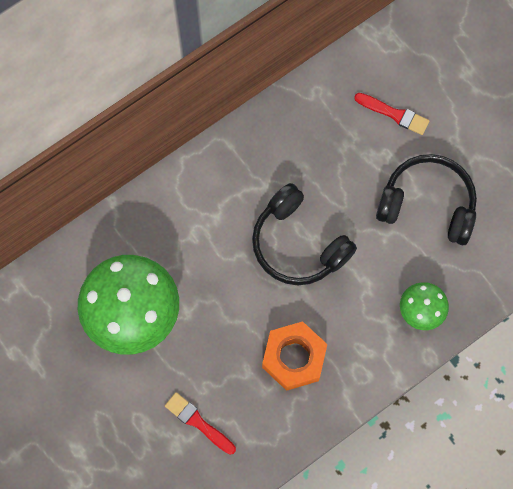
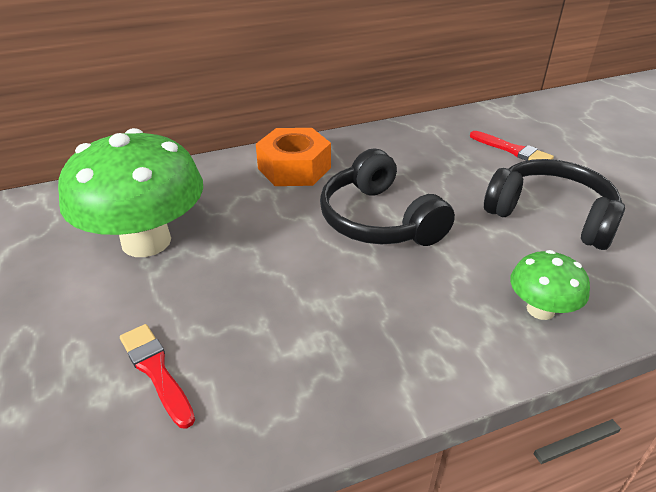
camera: 15 degrees right, 35 degrees down
(294, 358) = (336, 324): orange nut -> orange nut (294, 168)

